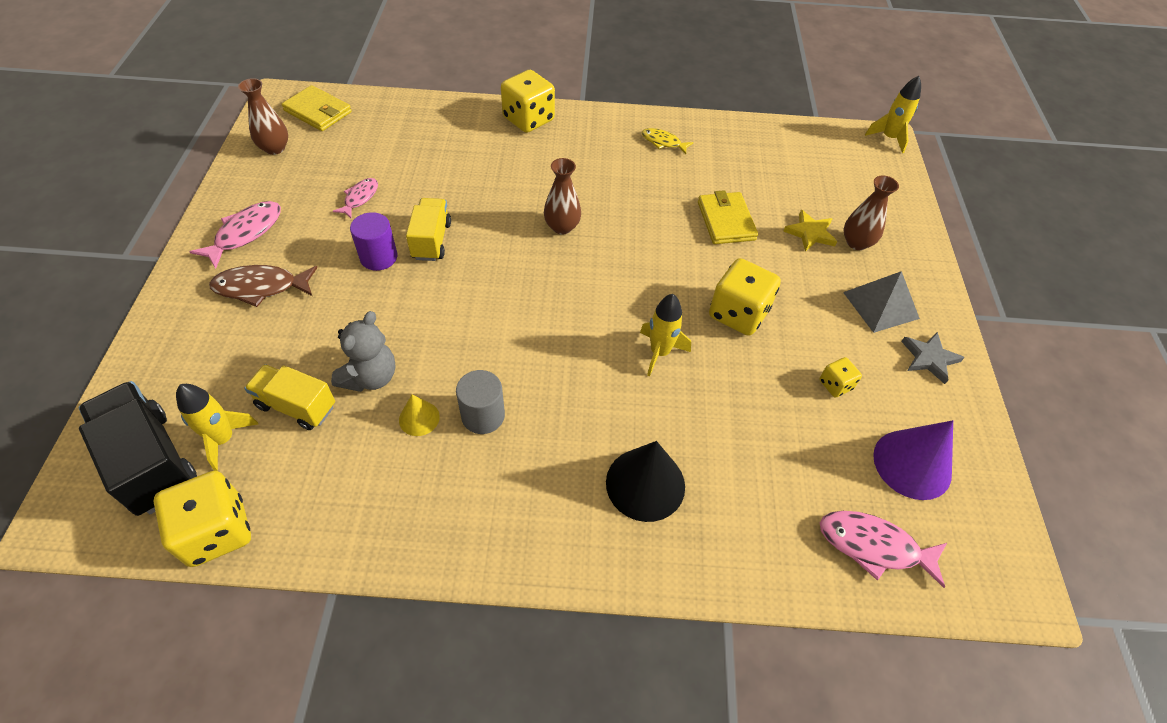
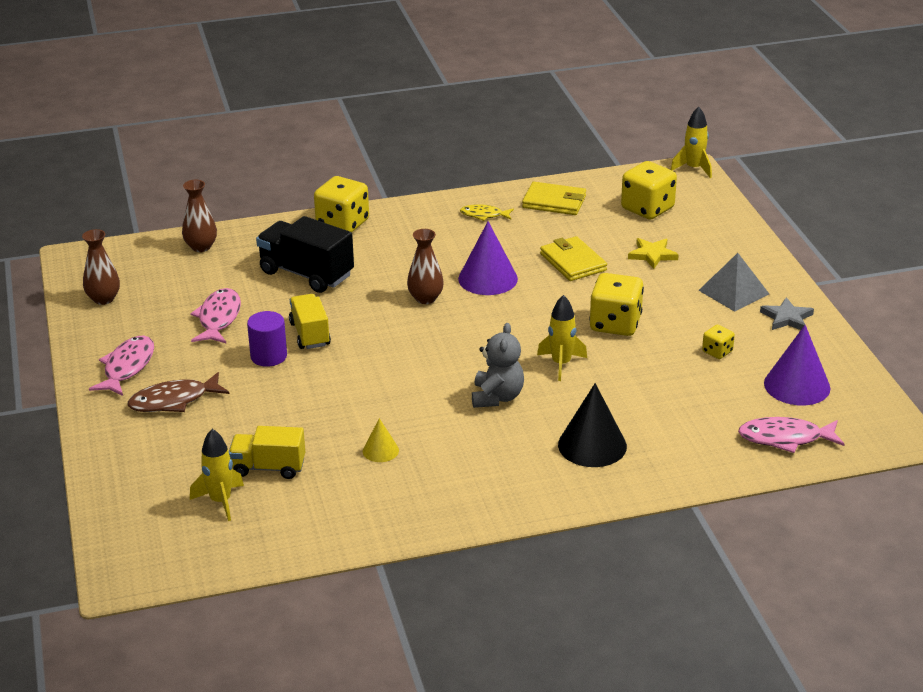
camera: 15 degrees left, 20 degrees down
(151, 462) = (169, 529): black truck -> black truck (306, 274)
(217, 531) = (259, 553): yellow dice -> yellow dice (647, 209)
(318, 111) = (124, 261): yellow wallet -> yellow wallet (554, 202)
(360, 198) = (218, 318): pink fish -> pink fish, size x1.59
(370, 377) = (320, 435): grey teddy bear -> grey teddy bear (497, 397)
(483, 416) = (434, 436): grey cylinder -> none
(633, 219) = (488, 278): none -> purple cone
(856, 243) = (695, 253): brown vase -> brown vase (201, 247)

